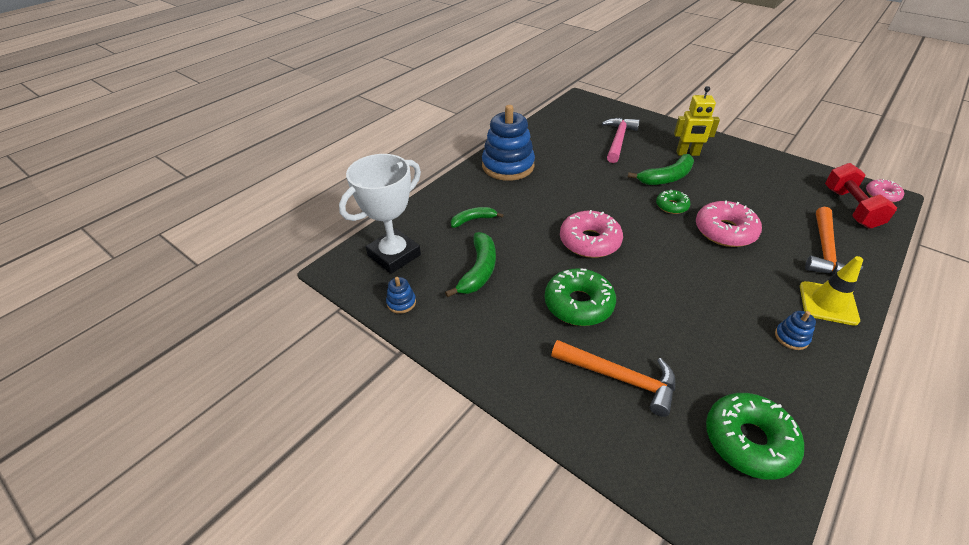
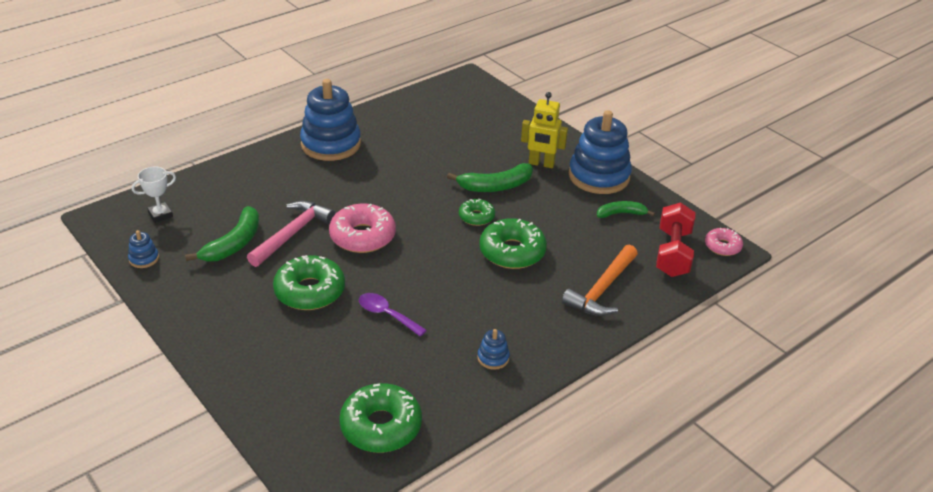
camera: 10 degrees right, 5 degrees down
(394, 255) = (160, 214): white trophy -> white trophy, size x0.48
(473, 220) = (258, 194): green banana -> green banana (621, 214)
(618, 140) = (474, 136): pink hammer -> pink hammer (292, 234)
(619, 378) = (303, 358): orange hammer -> none
(664, 313) = (387, 315): none -> purple spoon
(725, 231) = (512, 252): pink donut -> green donut
(739, 156) = (599, 176): none -> blue stacking toy
(828, 303) = (558, 336): yellow traffic cone -> none

